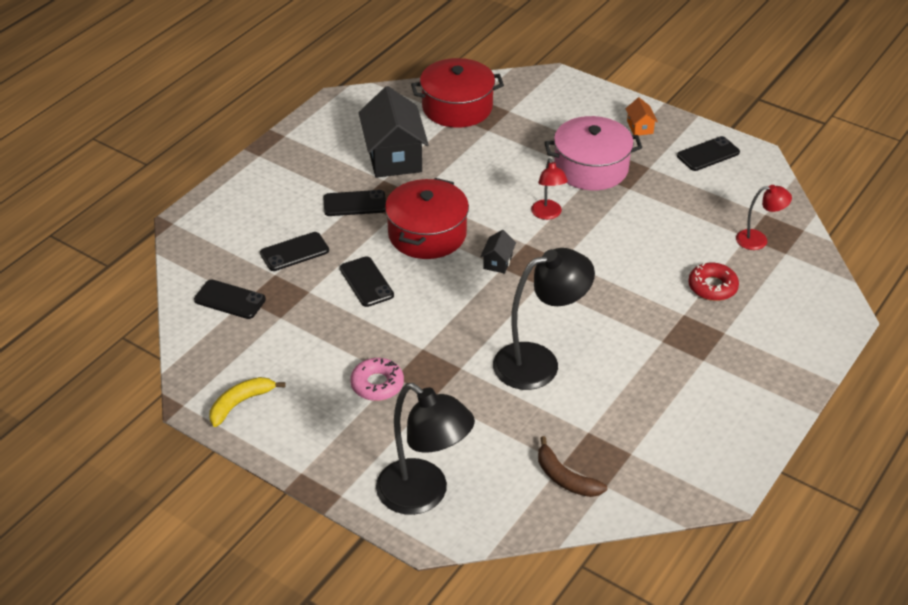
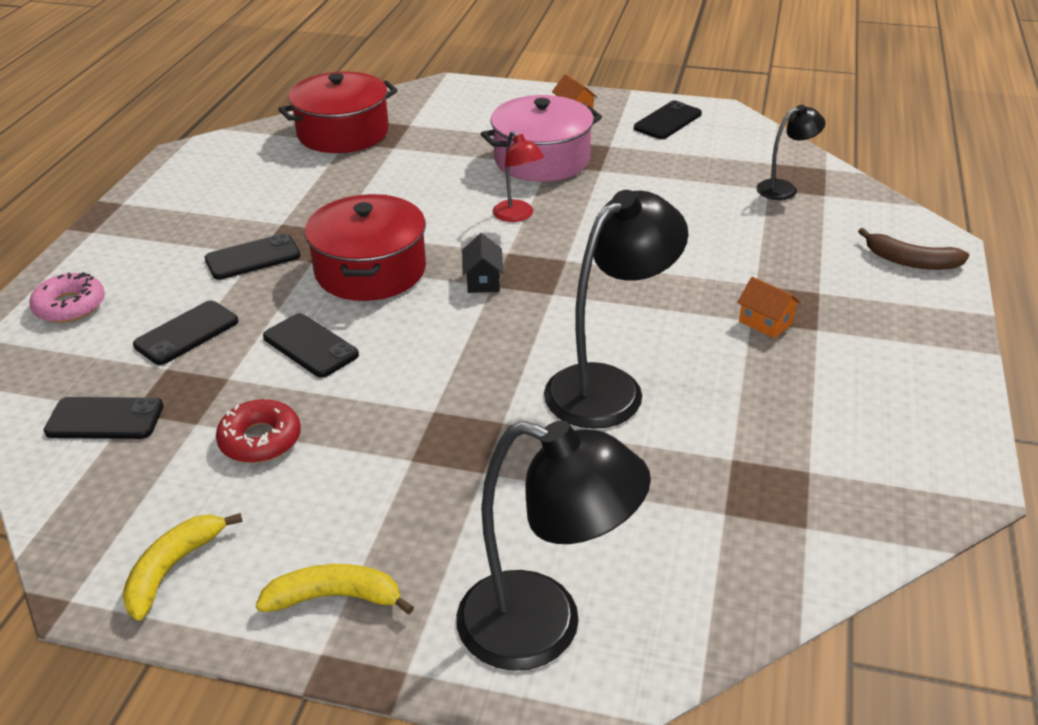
camera: 20 degrees left, 5 degrees down
(319, 445) = (334, 597): none -> yellow banana
(377, 384) = (389, 478): pink donut -> pink donut (70, 306)
(394, 157) = (284, 196): black house -> none
(565, 478) = (742, 534): brown banana -> brown banana (911, 261)
(671, 345) = (765, 322): none -> orange house
(712, 287) = (768, 247): red donut -> red donut (260, 440)
(758, 240) = (784, 188): red lamp -> black lamp

